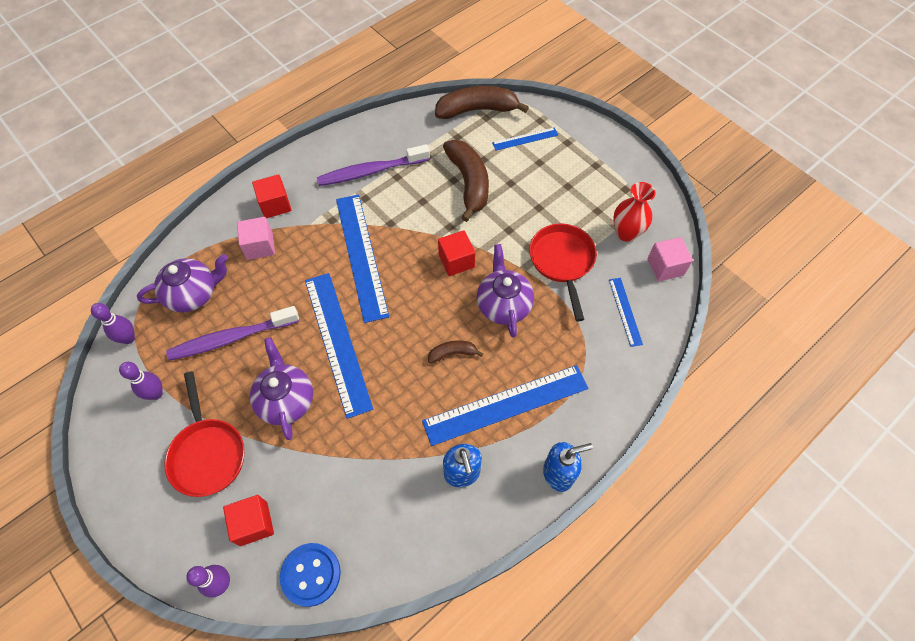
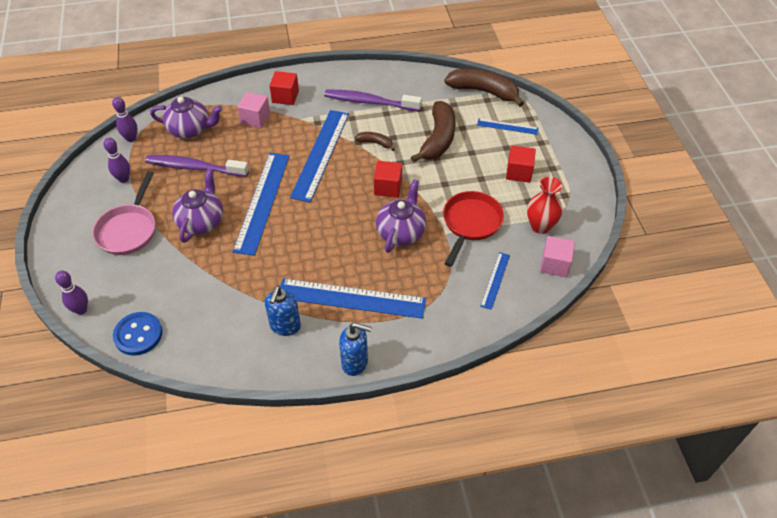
camera: 30 degrees right, 10 degrees down
(207, 453) = (129, 230): red pan -> pink pan
(253, 523) = (126, 285): red cube -> red cube (519, 172)
(452, 353) = (338, 246): brown banana -> brown banana (375, 143)

